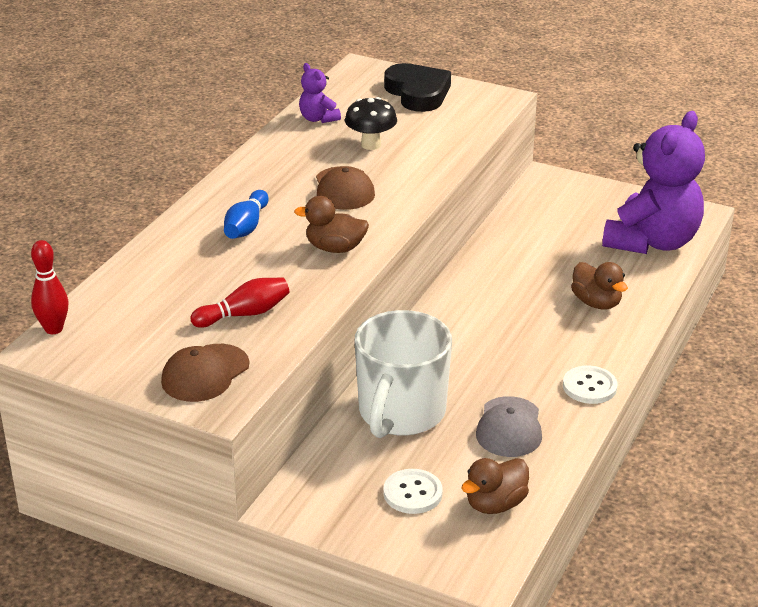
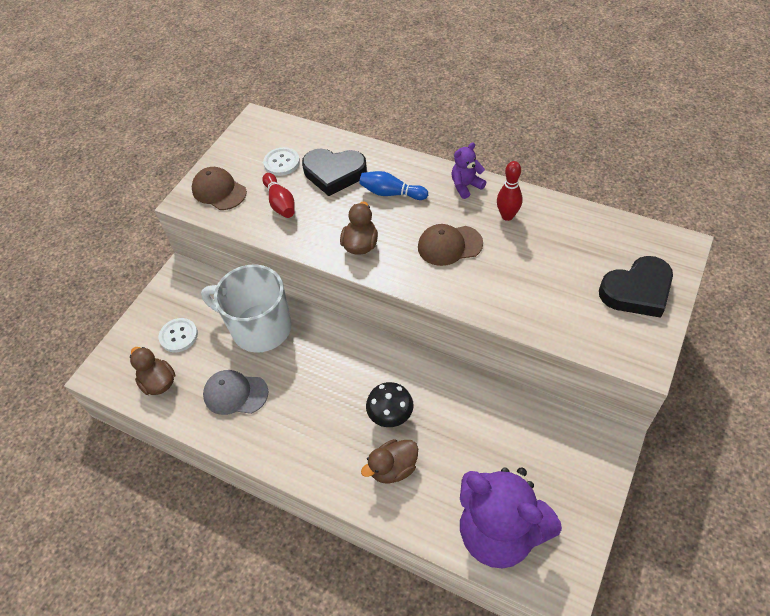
camera: 95 degrees right, 20 degrees up
(54, 329) = (275, 120): red bowling pin -> red bowling pin (507, 216)
(196, 271) = (334, 174): none -> black heart
(318, 119) = (569, 222): purple teddy bear -> purple teddy bear (466, 186)
(371, 145) = (527, 259): black mushroom -> black mushroom (391, 416)
(589, 386) = (277, 452): white button -> white button (282, 162)

